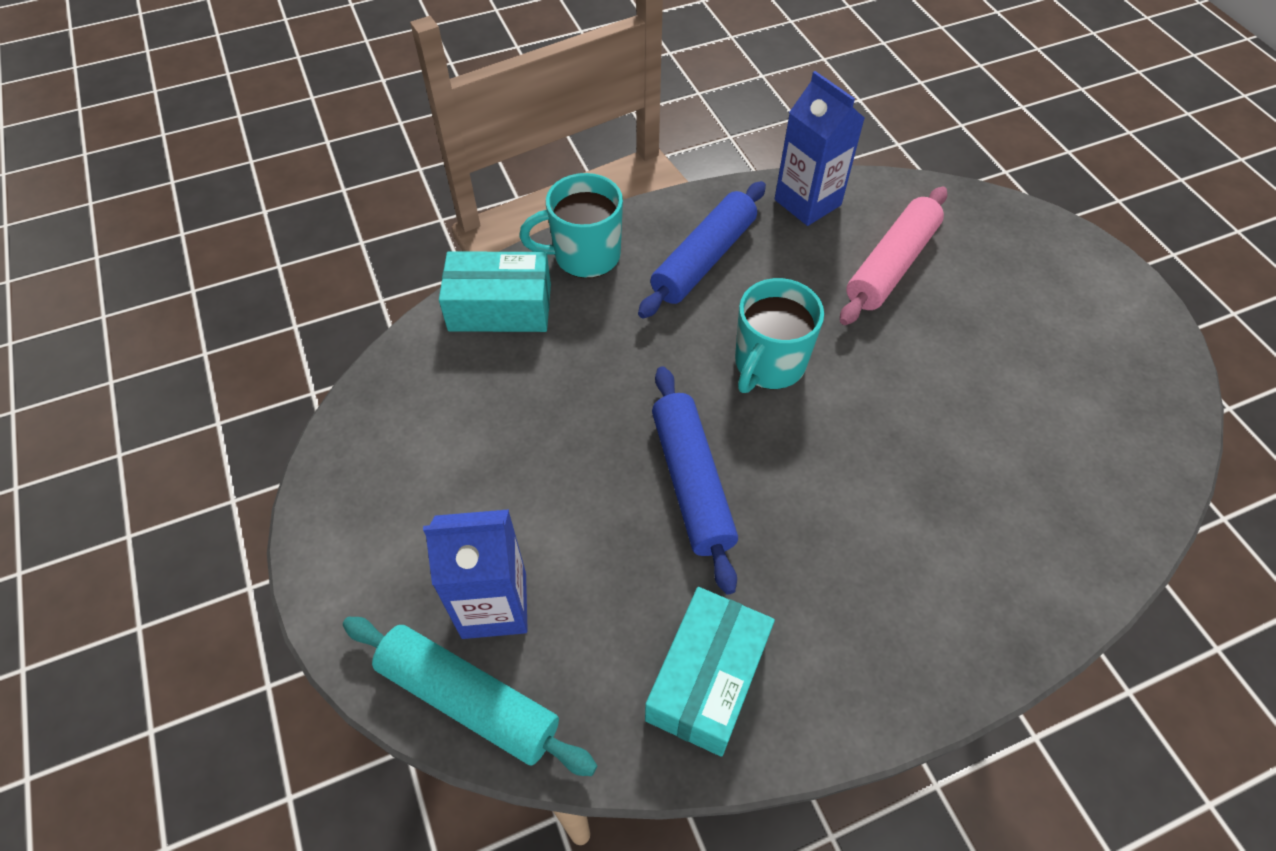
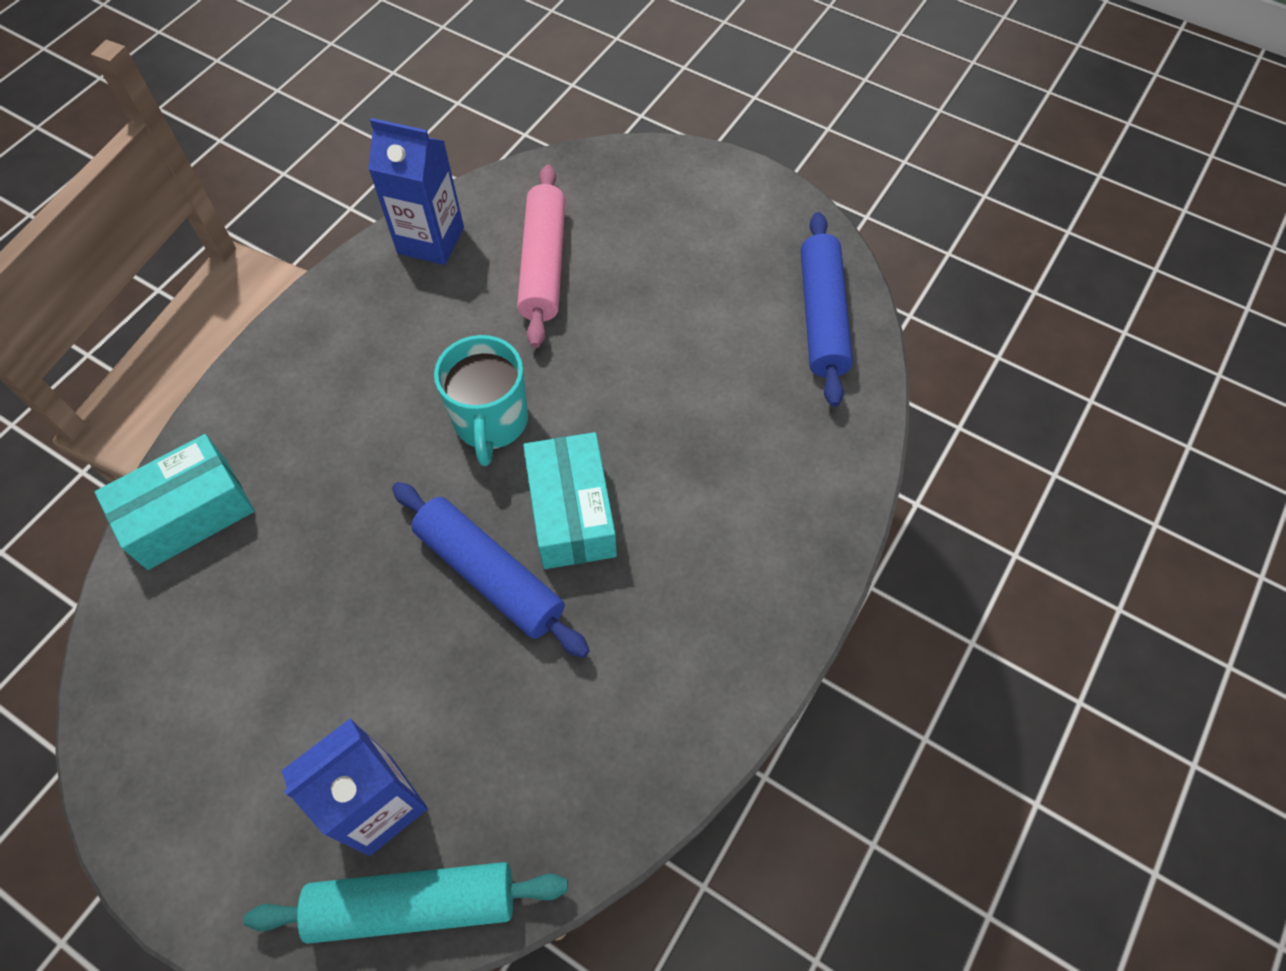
camera: 35 degrees left, 5 degrees up
(585, 256) = (243, 411): turquoise mug -> none
(703, 259) = (366, 351): blue rolling pin -> blue rolling pin (822, 317)
(707, 679) = (611, 740): turquoise box -> turquoise box (571, 512)

